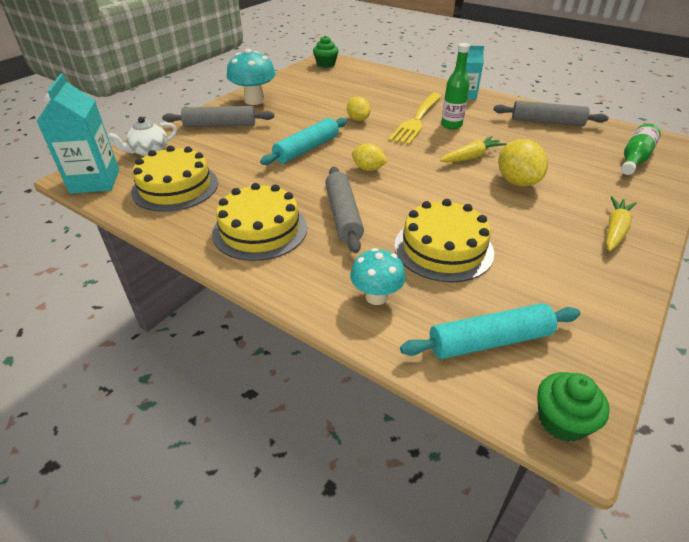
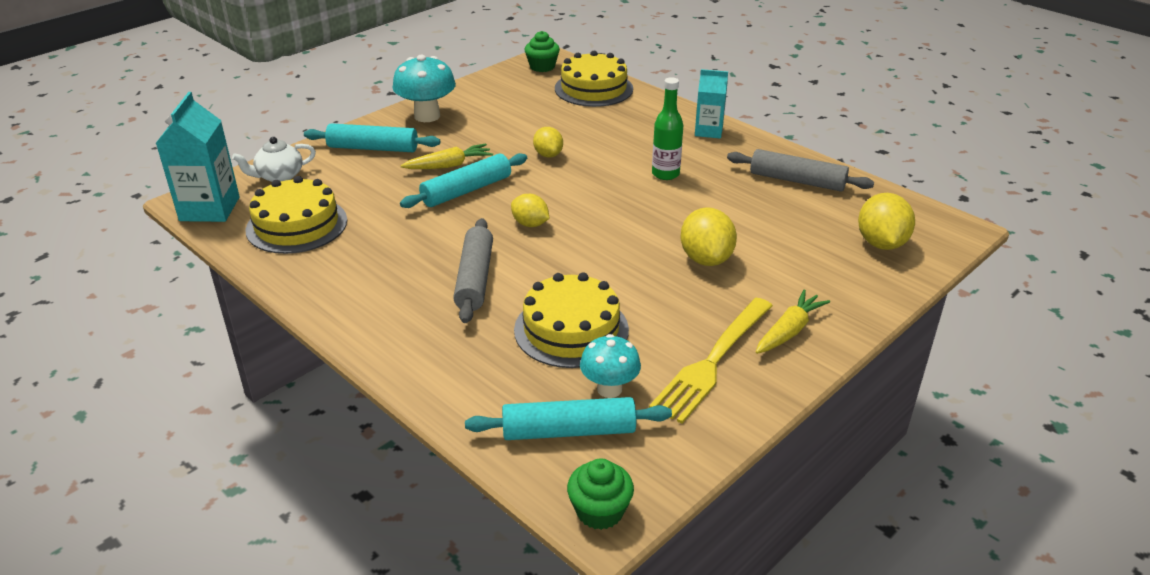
camera: 10 degrees right, 5 degrees down
(220, 125) = (373, 148): grey rolling pin -> turquoise rolling pin
(260, 230) = (374, 286): yellow cake -> yellow cake (593, 88)
(376, 297) = (471, 372): turquoise mushroom -> turquoise mushroom (609, 389)
(417, 120) = (624, 162): yellow fork -> yellow fork (712, 362)
(471, 157) = (667, 220): yellow carrot -> yellow carrot (449, 165)
(634, 158) = (881, 243): green bottle -> yellow lemon

